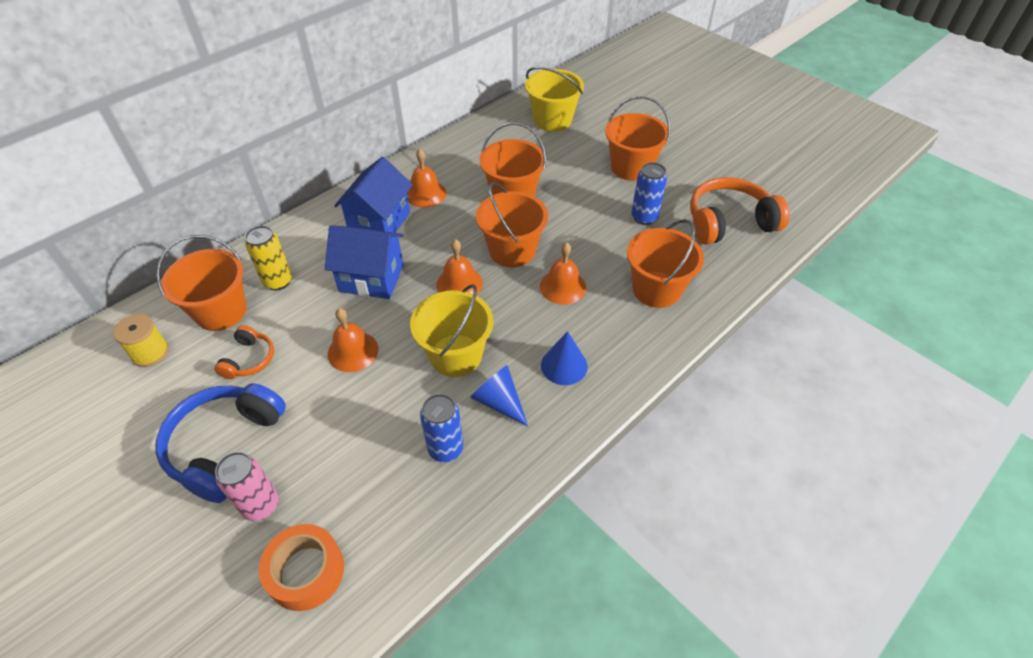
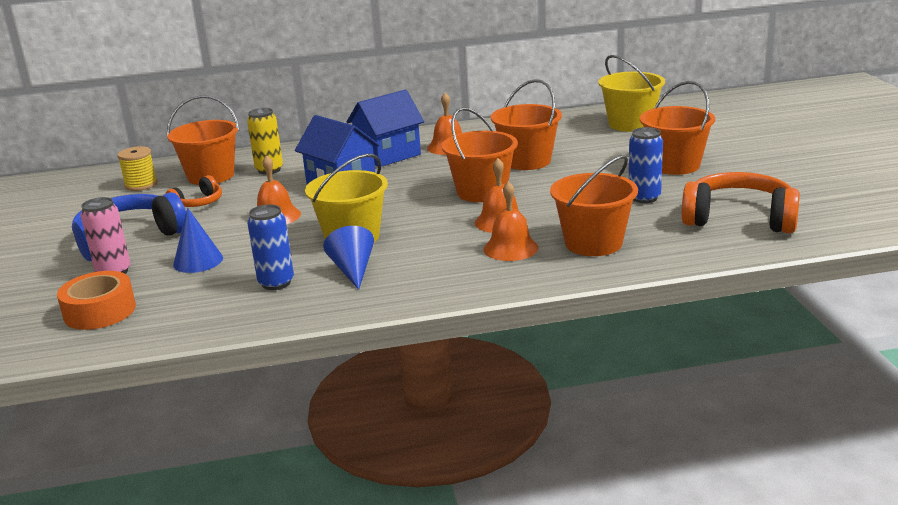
camera: 35 degrees right, 25 degrees down
(459, 284) = (409, 200): orange bell -> orange bell (510, 248)
(564, 365) = (437, 265): blue cone -> blue cone (198, 261)

